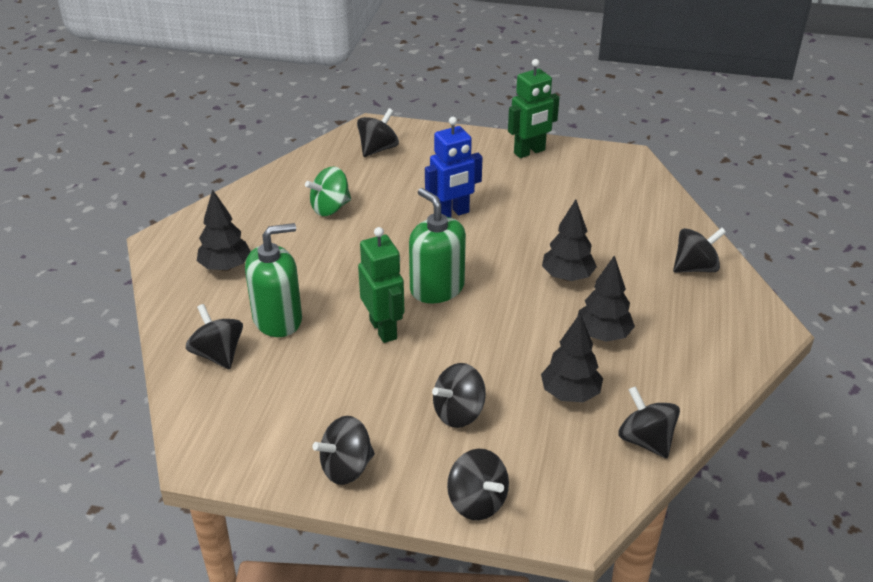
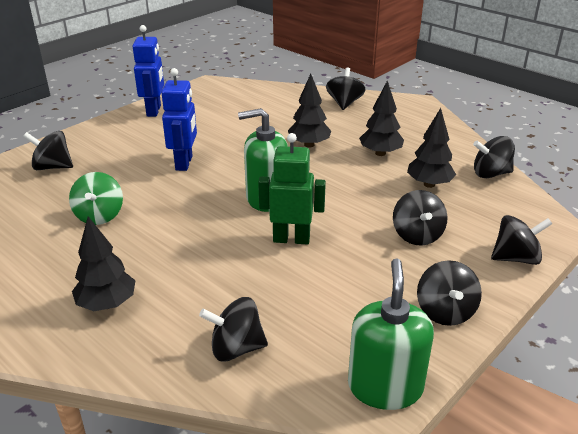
camera: 60 degrees left, 5 degrees down
(278, 319) = (221, 293): green soap dispenser -> green soap dispenser (385, 387)
(378, 149) = (52, 167): black spinning top -> black spinning top turned 60 degrees counterclockwise
(529, 152) = (154, 111): green robot -> blue robot

